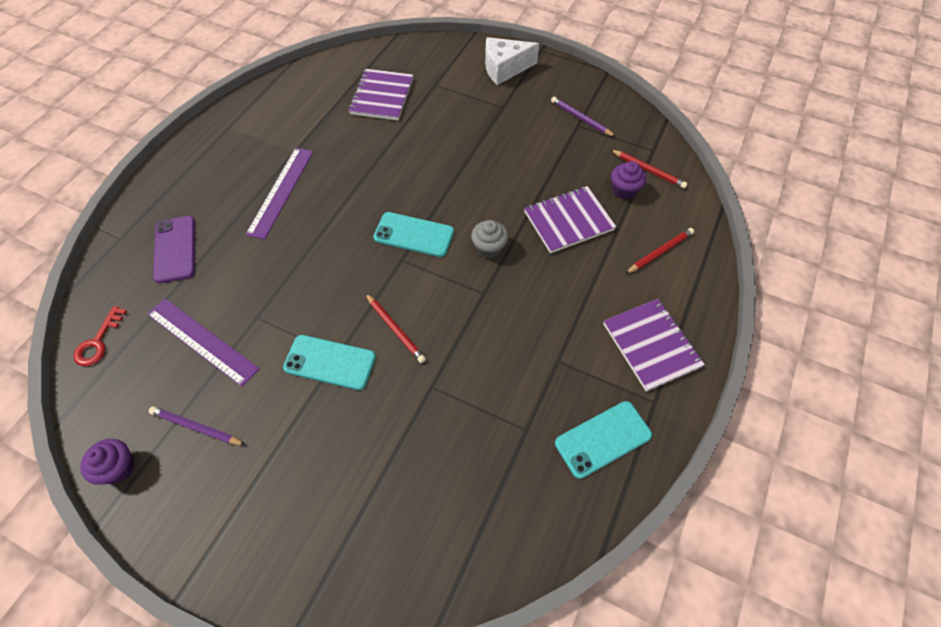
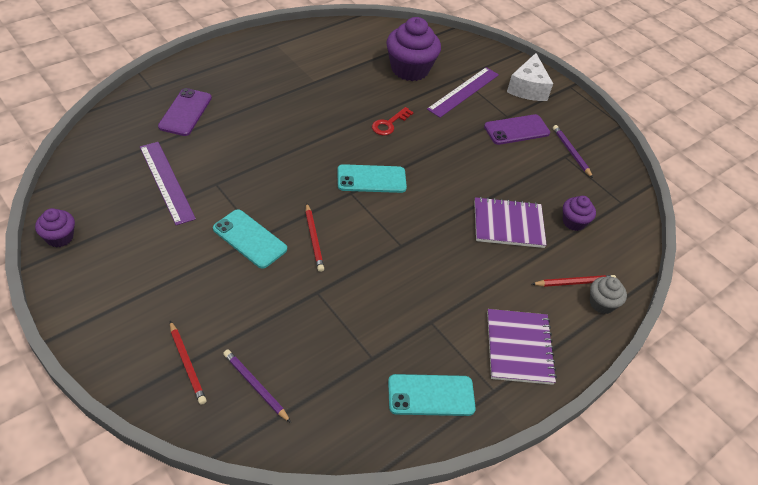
camera: 20 degrees right, 10 degrees down
(98, 342) = (95, 150): red key -> red key (389, 124)
(196, 427) = (127, 237): purple pencil -> purple pencil (255, 386)
(281, 191) = (287, 105): purple ruler -> purple ruler (463, 92)
(382, 96) = (410, 69): purple notebook -> purple cupcake
(414, 235) = (371, 179): turquoise phone -> turquoise phone turned 45 degrees counterclockwise
(489, 248) = (427, 215): grey cupcake -> grey cupcake (602, 303)
(504, 68) = (528, 88): white cheese -> white cheese turned 90 degrees counterclockwise
(519, 117) = (516, 130): none -> purple phone
(648, 170) = (606, 216): red pencil -> red pencil (187, 364)

